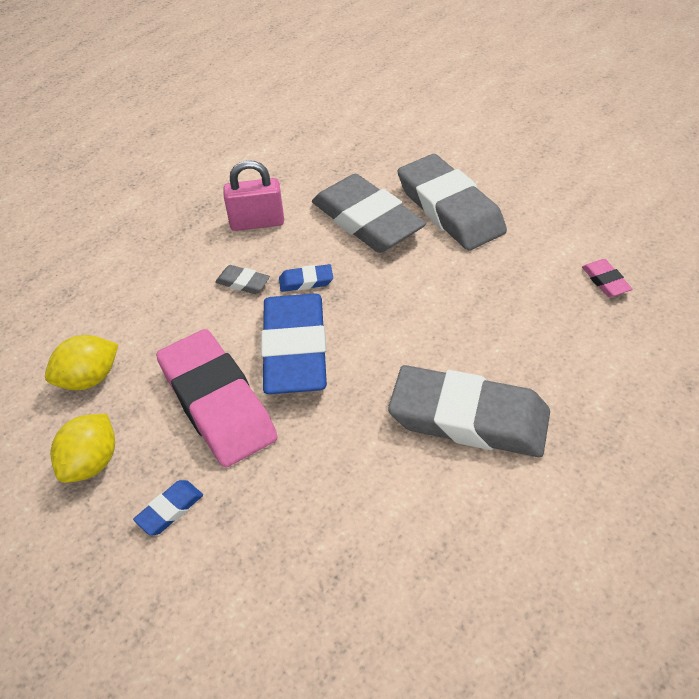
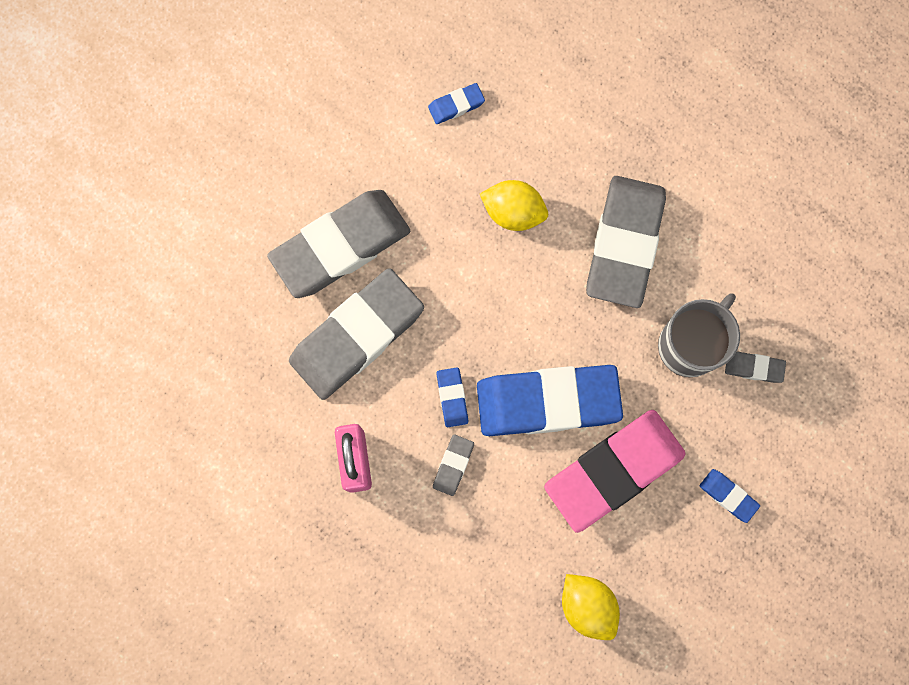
camera: 95 degrees left, 30 degrees up
(92, 463) = (684, 577): yellow lemon -> yellow lemon (513, 213)
(318, 546) = (753, 367): none -> grey eraser
(349, 478) = (690, 345): none -> grey mug
(605, 281) = (456, 105): pink eraser -> blue eraser

